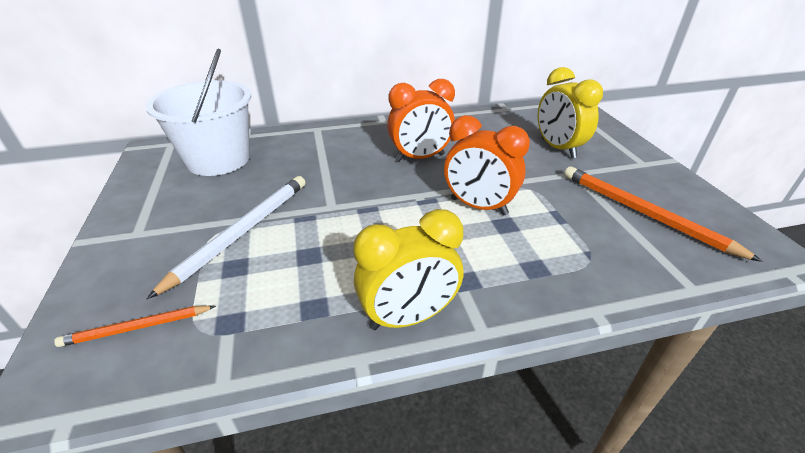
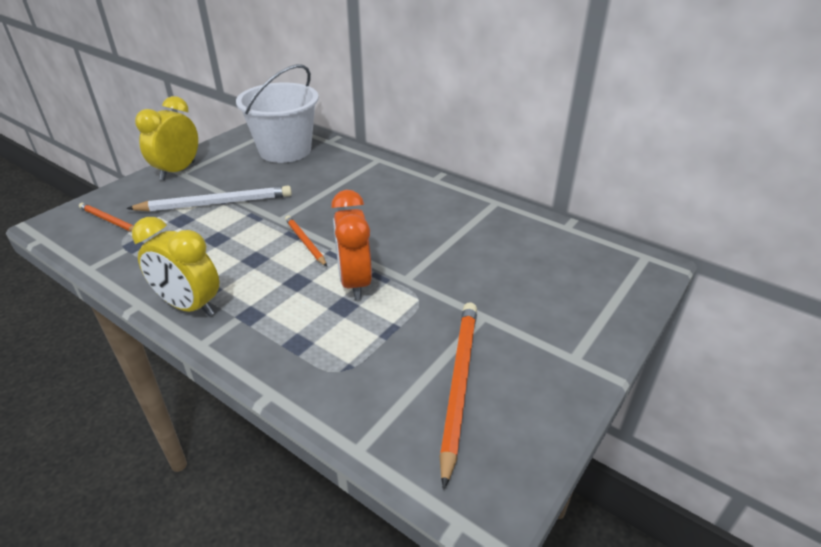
camera: 50 degrees right, 0 degrees up
(389, 207) = (305, 242): none -> orange pencil
(420, 158) = (396, 223): orange clock -> none
(558, 148) = (522, 289): yellow clock -> yellow clock (178, 171)

